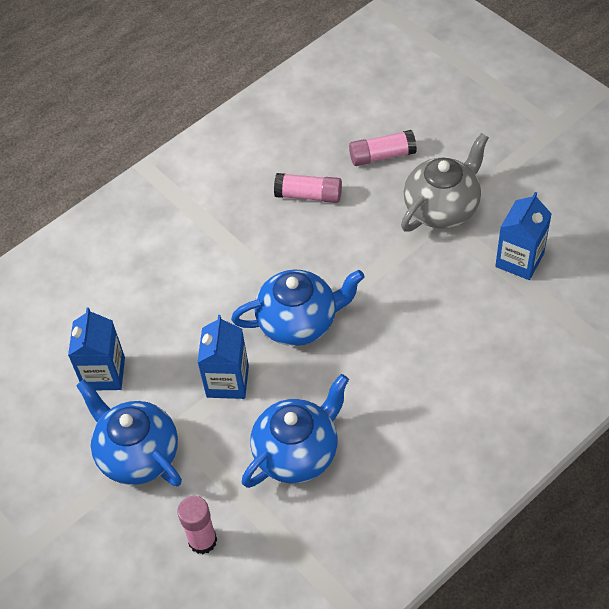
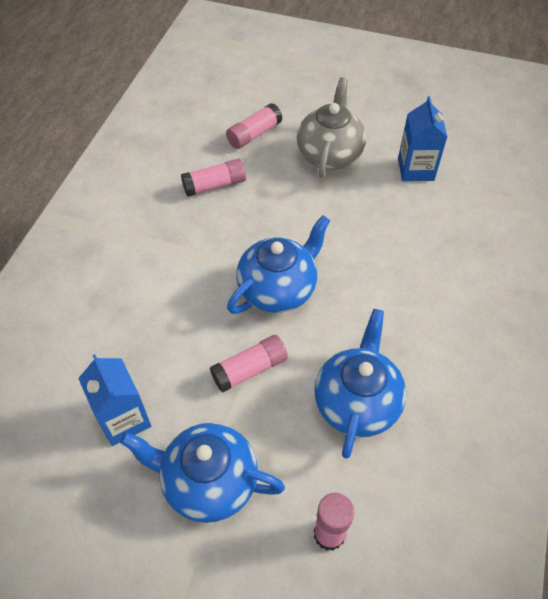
camera: 35 degrees left, 0 degrees up
(227, 381) = (250, 369): blue carton -> pink glue stick

